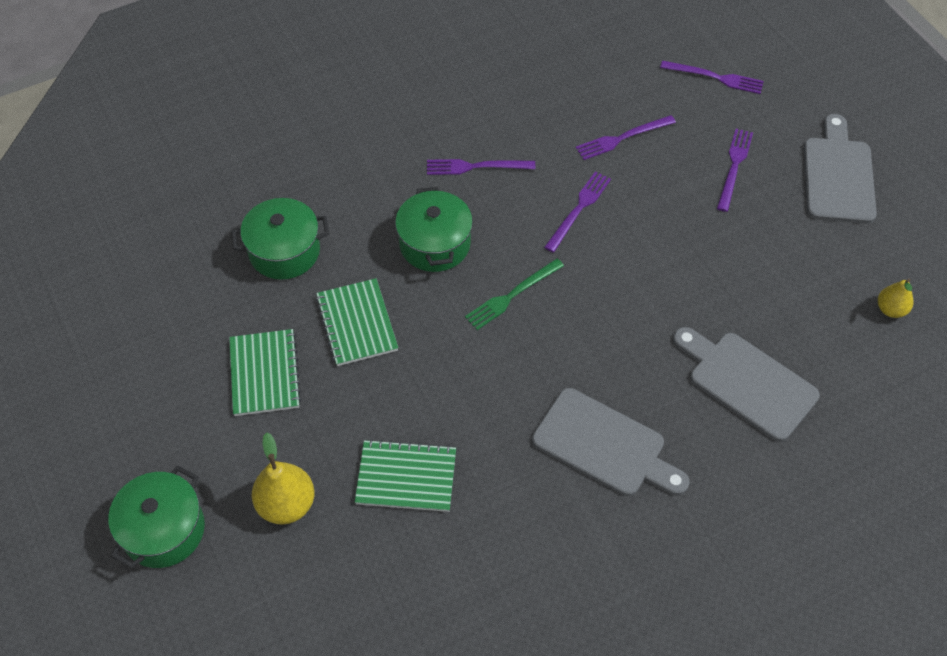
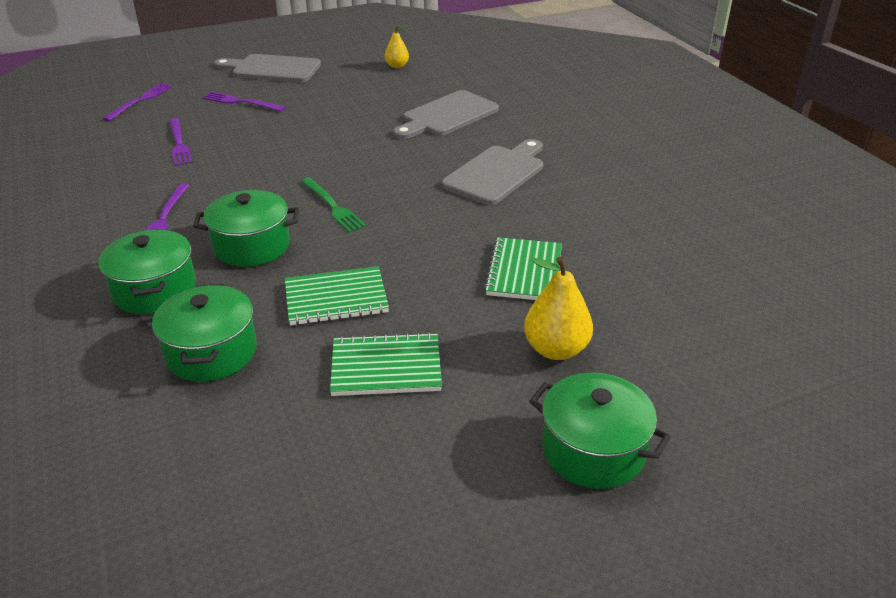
camera: 85 degrees left, 20 degrees down
(364, 192) = (155, 290): none -> green pot
(579, 209) = (248, 168): purple fork -> none

